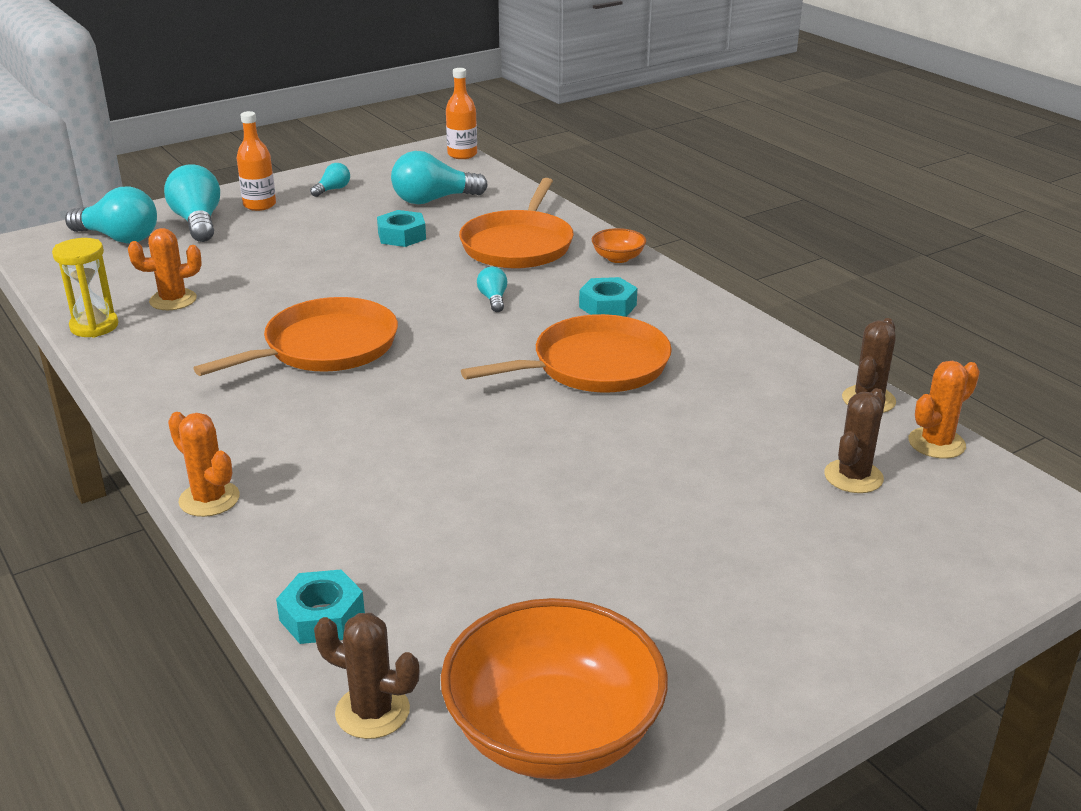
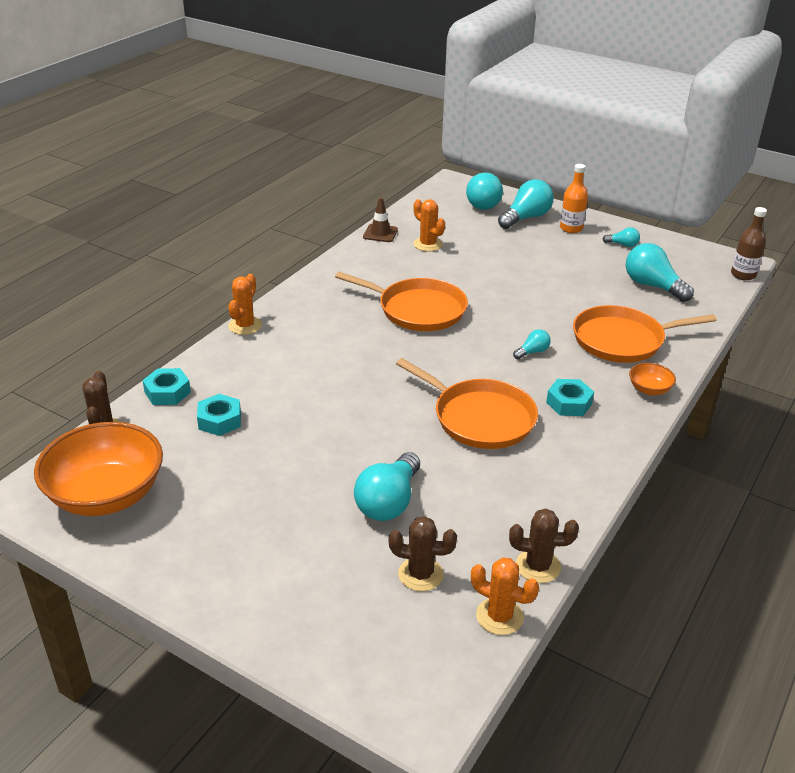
camera: 65 degrees right, 5 degrees up
(94, 326) = (380, 233): yellow hourglass -> brown traffic cone
(402, 236) = (585, 290): turquoise nut -> turquoise nut (220, 420)
(462, 154) = (743, 275): orange bottle -> brown bottle
(715, 468) = (388, 502): none -> turquoise light bulb

